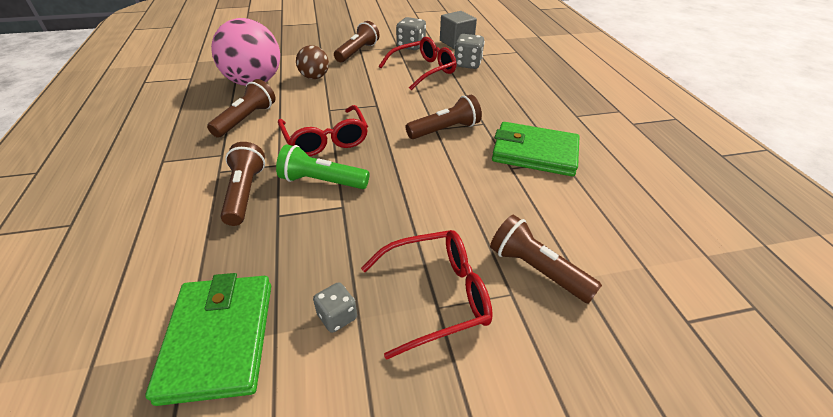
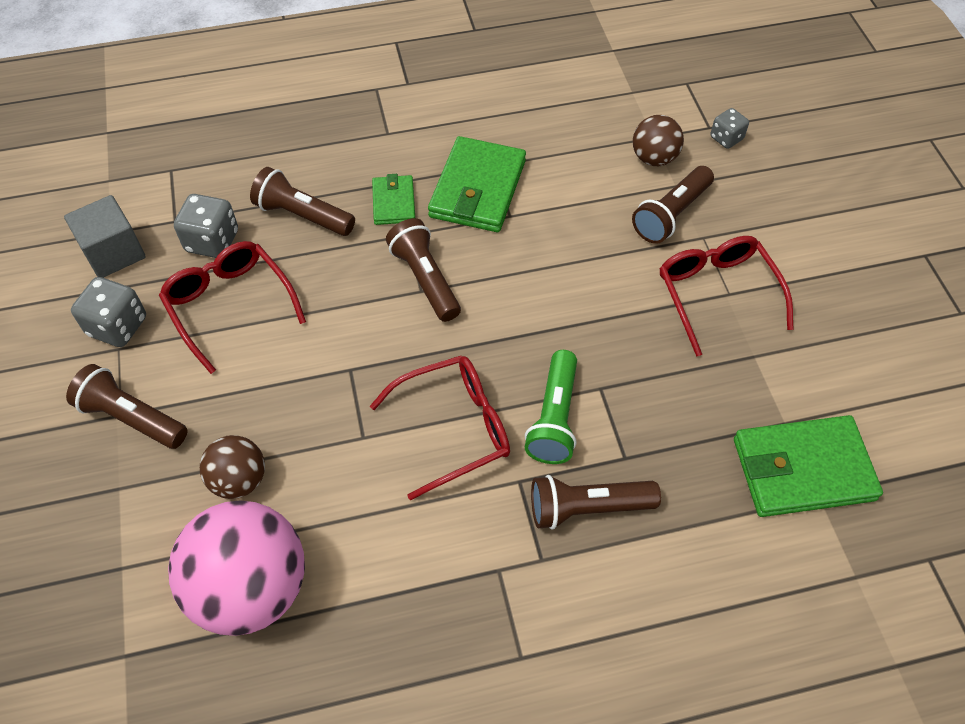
camera: 90 degrees left, 15 degrees up
(246, 119) = (393, 562): brown flashlight -> brown flashlight (302, 215)
(337, 316) = (757, 373): grey dice -> grey dice (726, 138)
(511, 118) = (394, 202): none -> green wallet
(612, 263) = (654, 158): none -> brown ball

